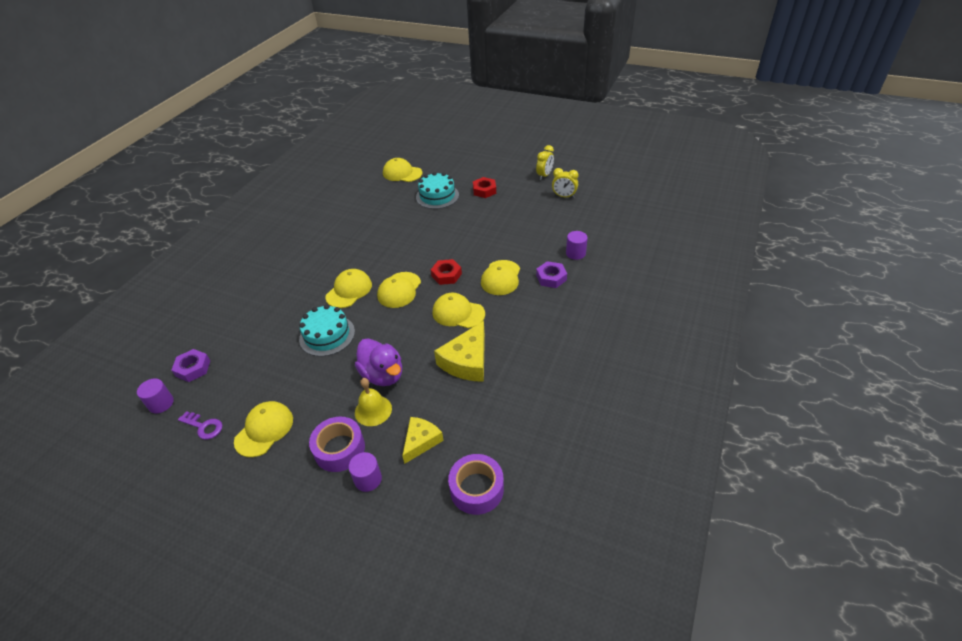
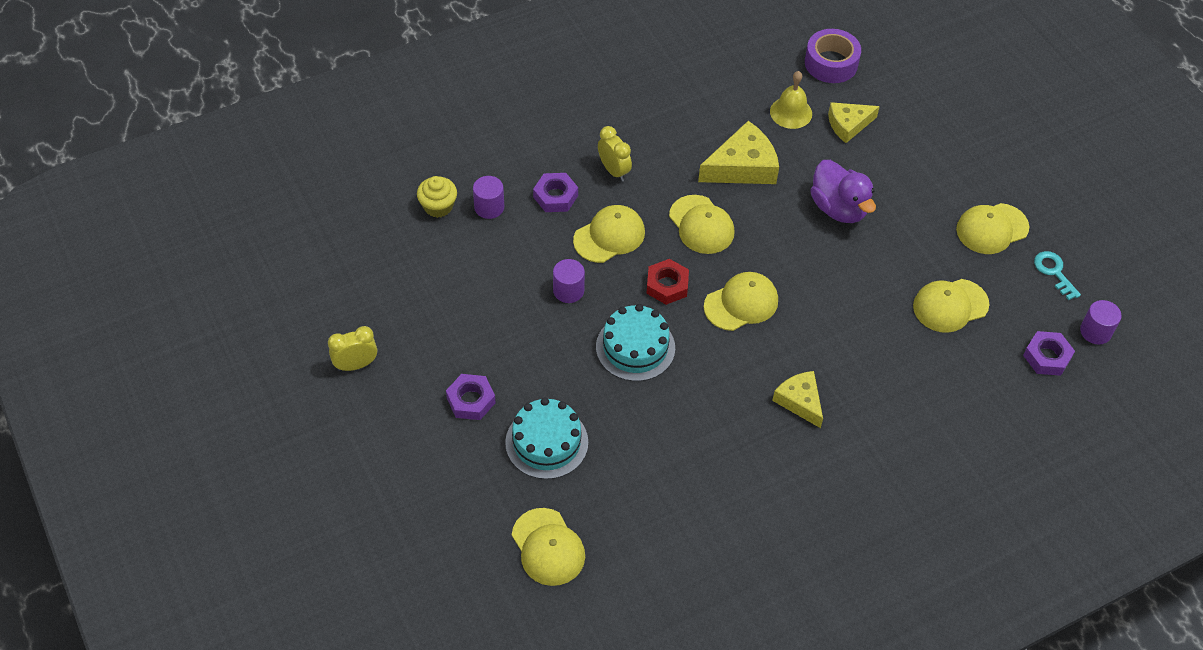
camera: 145 degrees left, 10 degrees up
(204, 426) = (1054, 272): purple key -> turquoise key
(327, 335) = (869, 297): turquoise cake -> turquoise cake (635, 347)
(333, 268) = (800, 401): none -> yellow cheese
(339, 449) = (927, 164): purple tape -> none
(349, 290) = (802, 347): yellow cap -> yellow cap (950, 306)
(368, 479) = (916, 125): purple cylinder -> purple cylinder (568, 290)
(373, 410) = (873, 179): yellow bell -> yellow bell (791, 112)
(383, 375) = (838, 208): purple duck -> purple duck turned 150 degrees clockwise
(484, 190) = (471, 400): red nut -> purple nut
(564, 196) = (385, 303): yellow clock -> yellow clock (614, 171)
(599, 239) = (438, 206): none -> yellow cupcake

